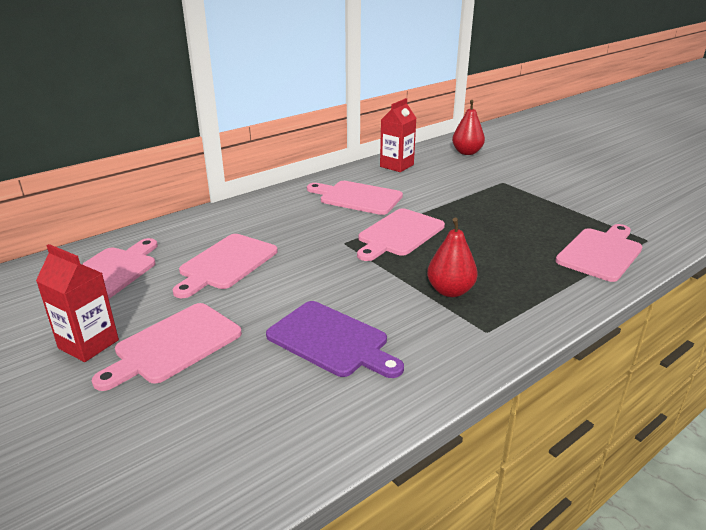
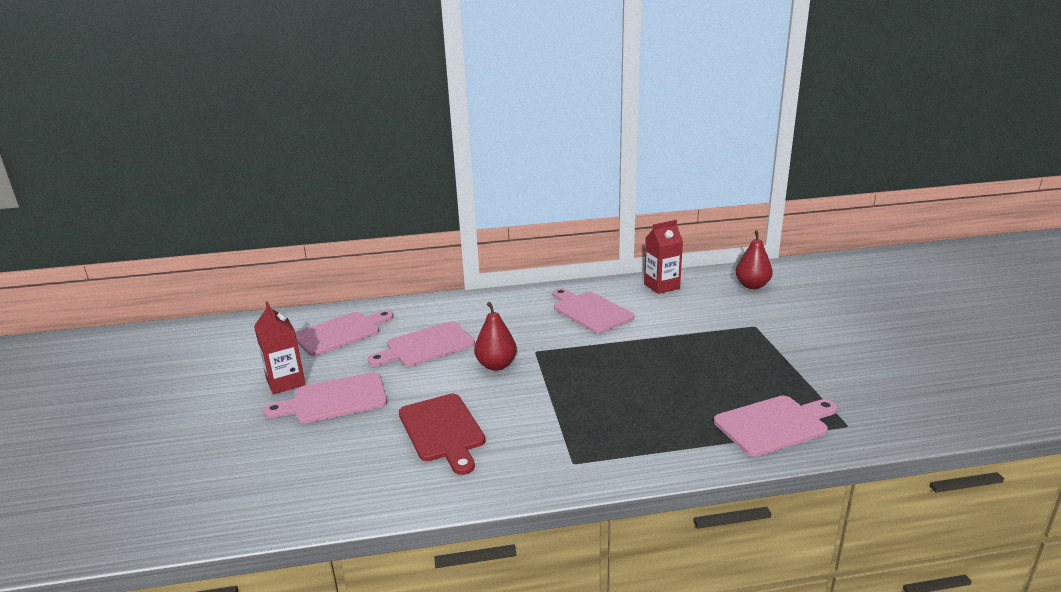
camera: 30 degrees right, 5 degrees down
(331, 340) = (442, 430): purple cutting board -> red cutting board
(399, 234) = (591, 355): pink cutting board -> none
(450, 291) = (580, 419): red pear -> red pear (496, 365)

